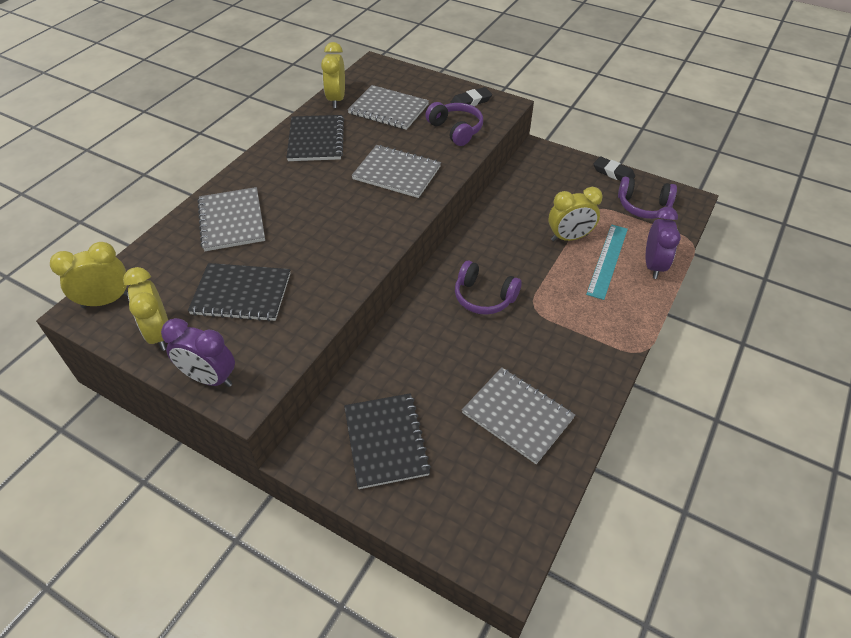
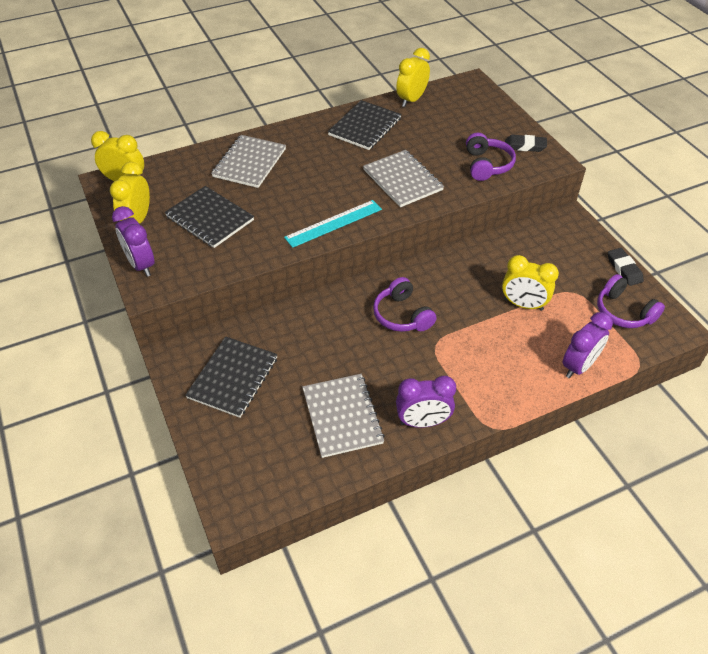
camera: 35 degrees right, 0 degrees up
(388, 109) = (446, 124): grey notebook -> none
(586, 379) = (422, 422): none -> purple clock
(607, 260) = (539, 340): turquoise ruler -> turquoise ruler (333, 223)

